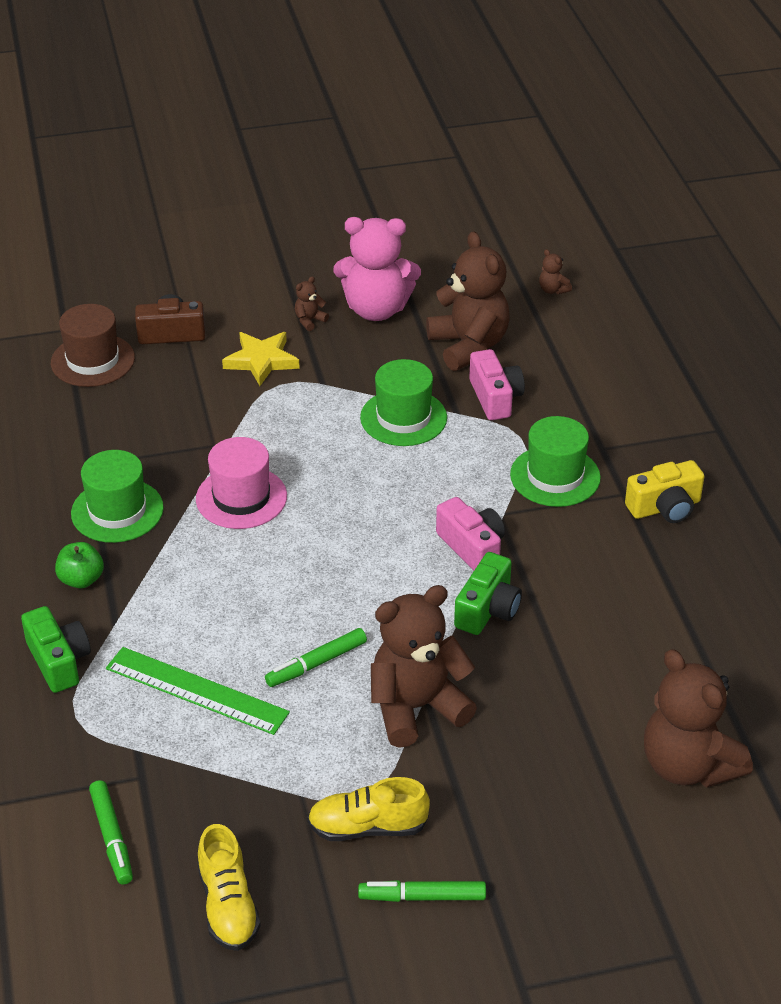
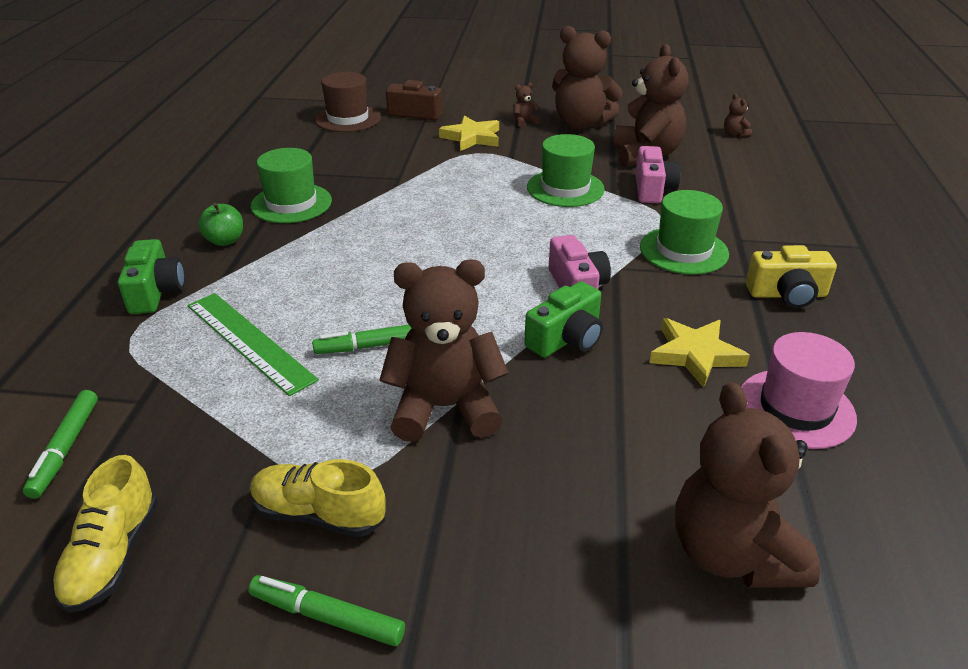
camera: 20 degrees right, 5 degrees down
(241, 497) = (395, 213): pink hat -> pink hat (796, 408)
(376, 309) = (581, 124): pink teddy bear -> brown teddy bear
(605, 596) = (695, 355): none -> yellow star

